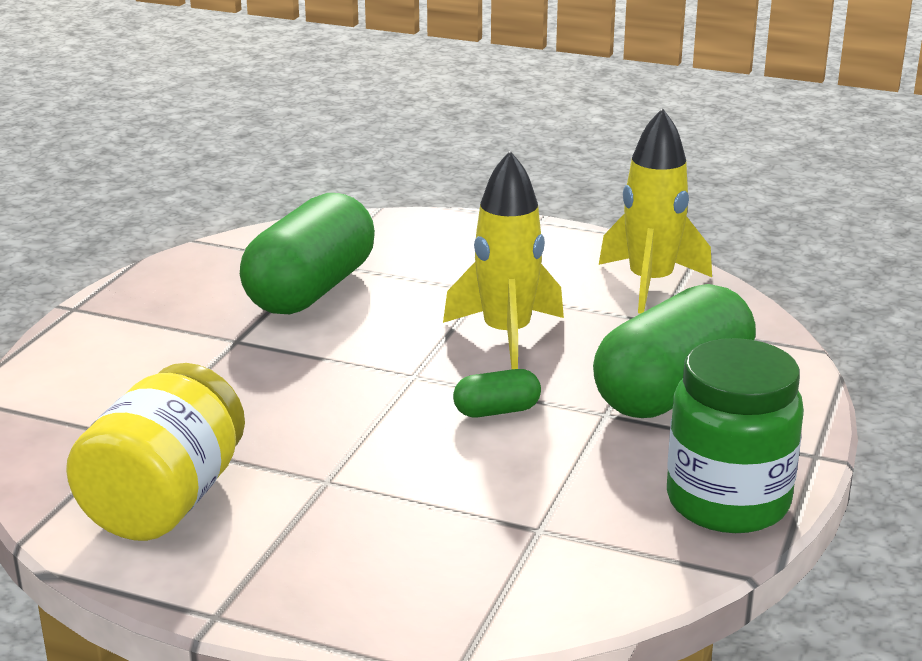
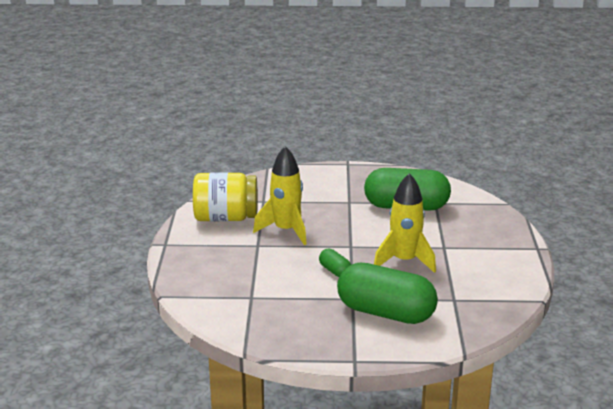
camera: 70 degrees right, 0 degrees up
(650, 283) = (494, 291): yellow rocket -> yellow rocket (286, 230)
(727, 502) = (298, 340): green jar -> none

